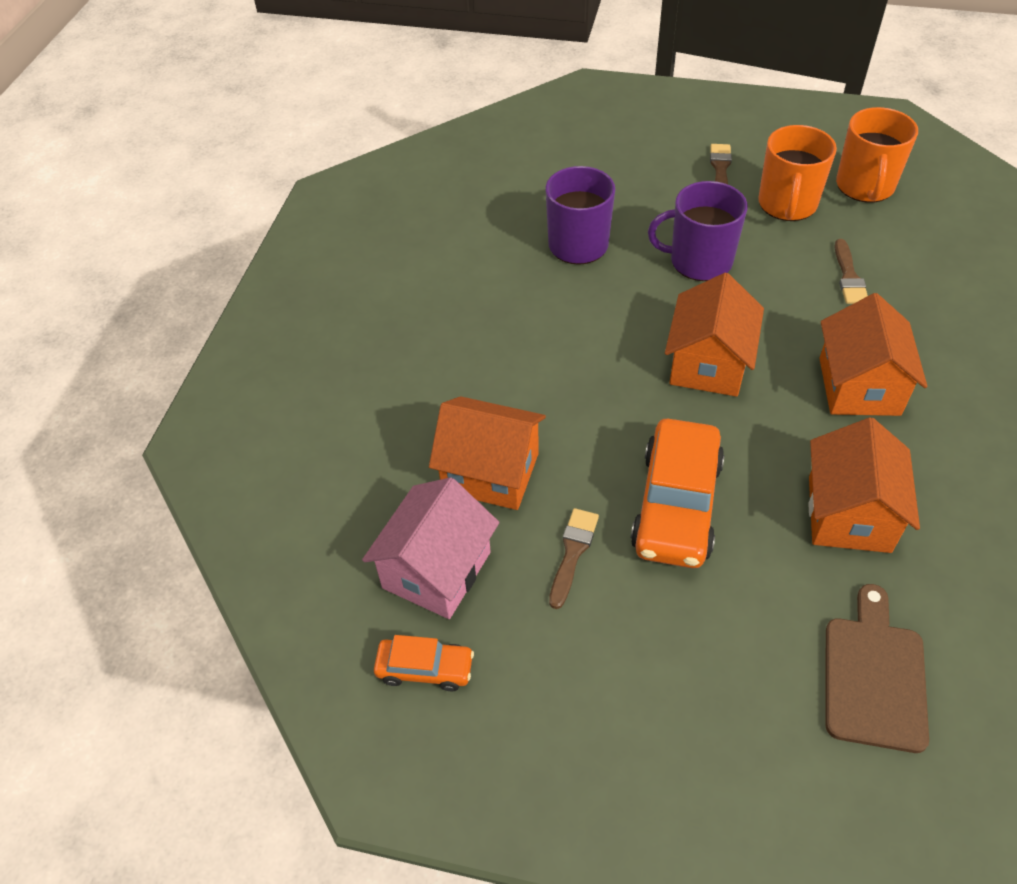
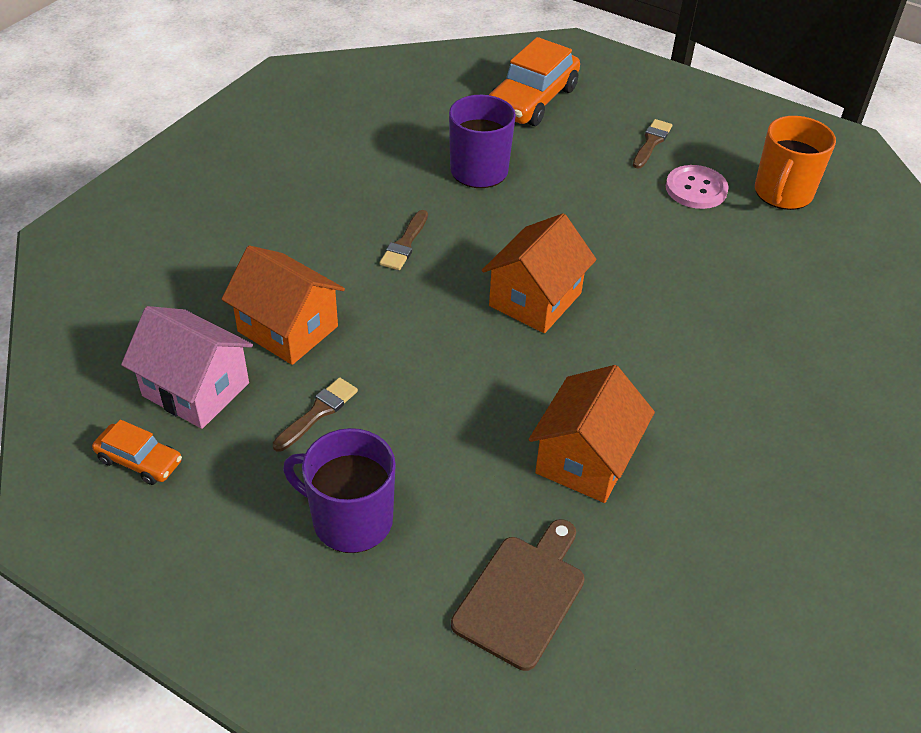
camera: 15 degrees right, 5 degrees down
(437, 570) = (196, 389): pink house -> pink house turned 75 degrees clockwise
(677, 505) = (433, 404): orange car -> orange car (532, 100)
(699, 261) = (581, 213): purple mug -> purple mug (350, 519)
(787, 204) = (696, 189): orange mug -> pink button
(849, 276) = (716, 265): brown brush -> brown brush (405, 244)
(859, 386) = (665, 358): orange house -> none

